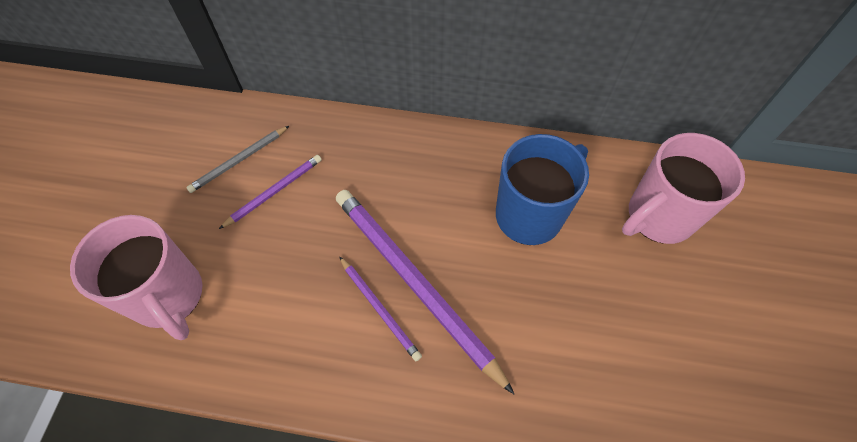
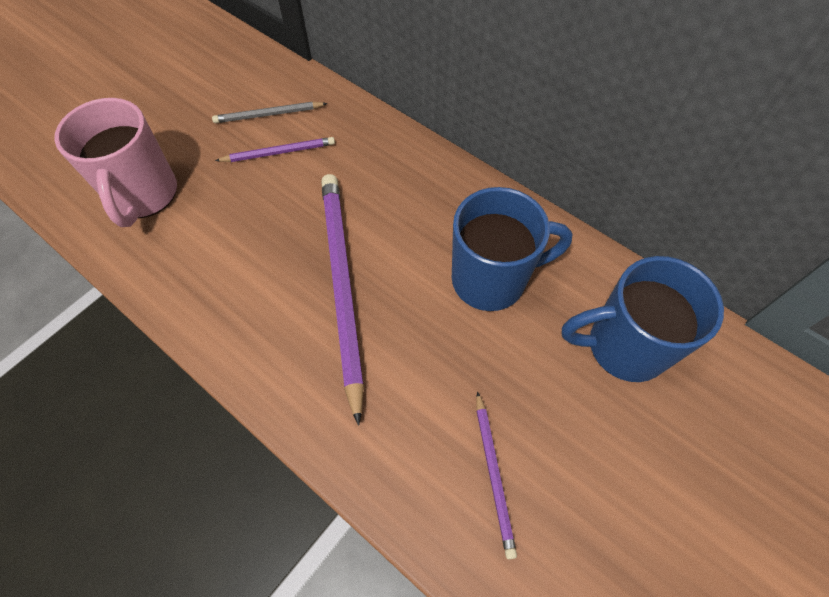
camera: 30 degrees right, 0 degrees up
(379, 308) = (297, 290): purple pencil -> purple pencil (493, 473)
(658, 217) = (623, 346): pink mug -> blue mug

